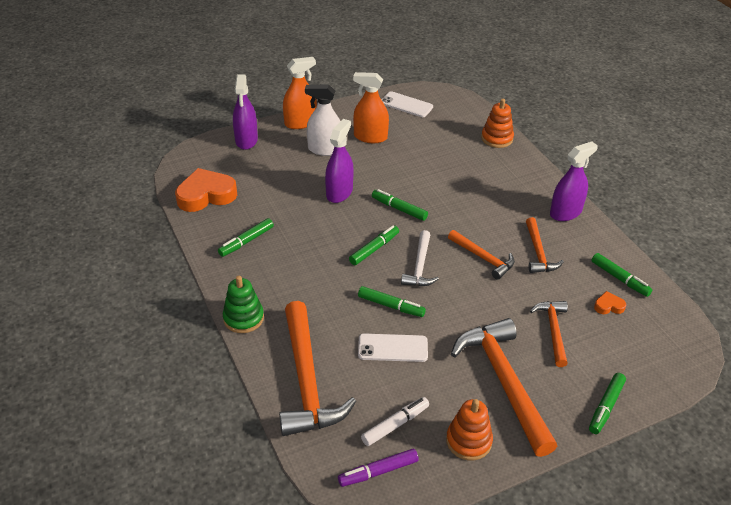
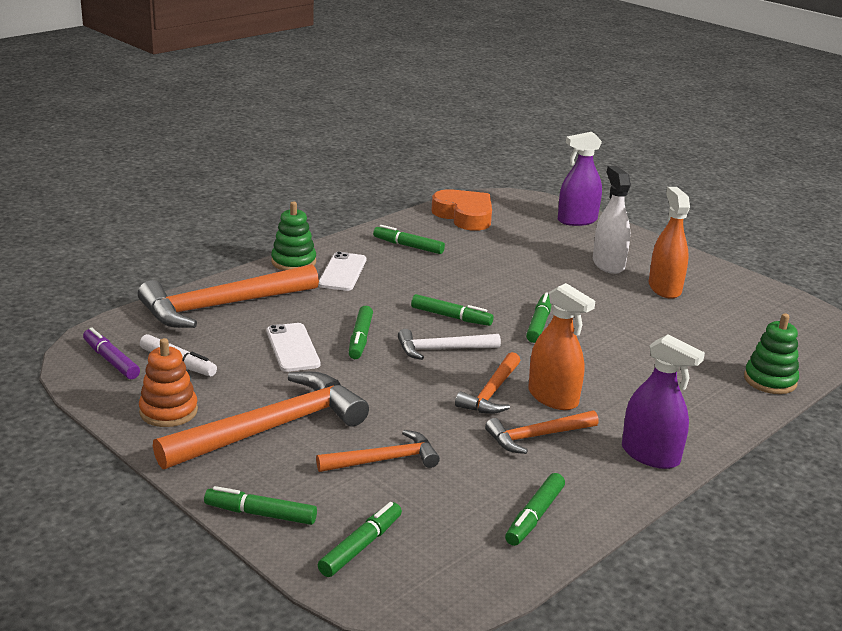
camera: 70 degrees right, 15 degrees down
(300, 123) = (643, 243): orange spray bottle -> orange spray bottle (553, 397)
(339, 192) = (535, 283): purple spray bottle -> none
(406, 105) = (765, 304): white phone -> white phone (342, 272)
(497, 138) = (770, 380): orange stacking toy -> green stacking toy
(608, 306) = (465, 508): orange heart -> none
(643, 363) = (361, 546): none -> green marker

